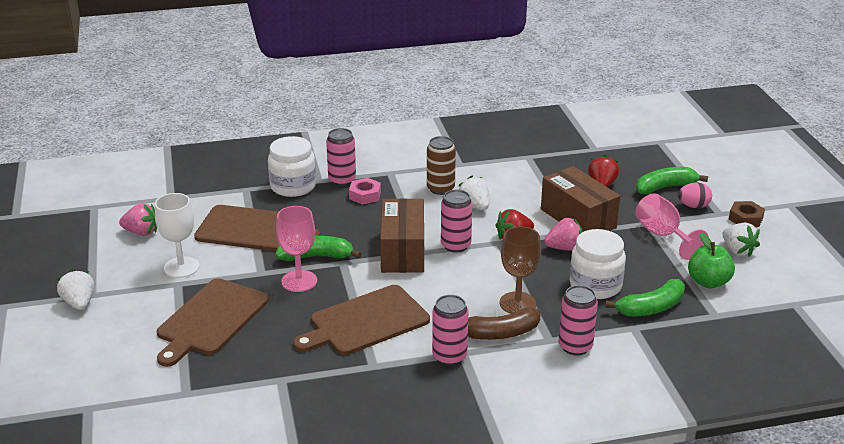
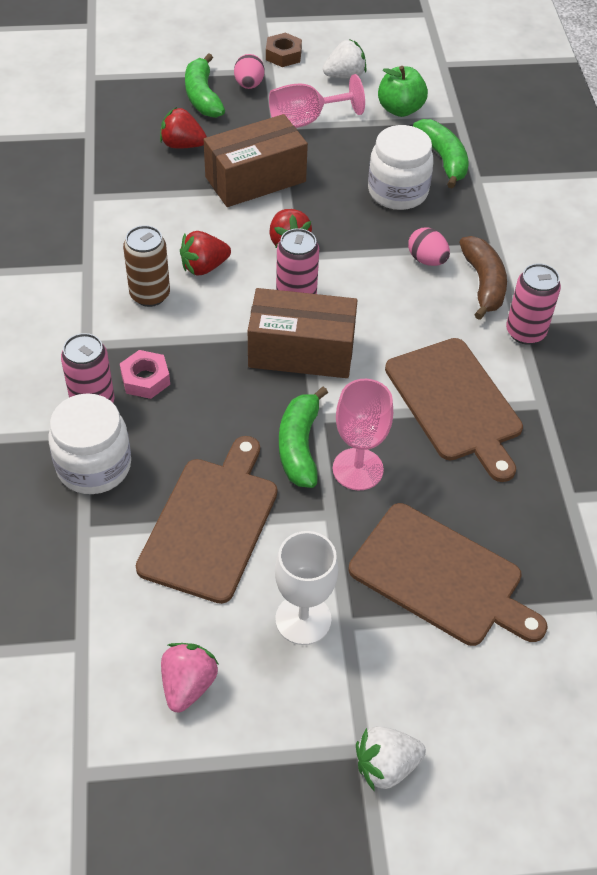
camera: 85 degrees left, 20 degrees up
(474, 206) = (204, 267): white strawberry -> red strawberry
(517, 303) = (427, 260): brown goblet -> pink egg
(564, 248) = (318, 202): pink strawberry -> none
(575, 346) = (508, 228): pink can -> none

